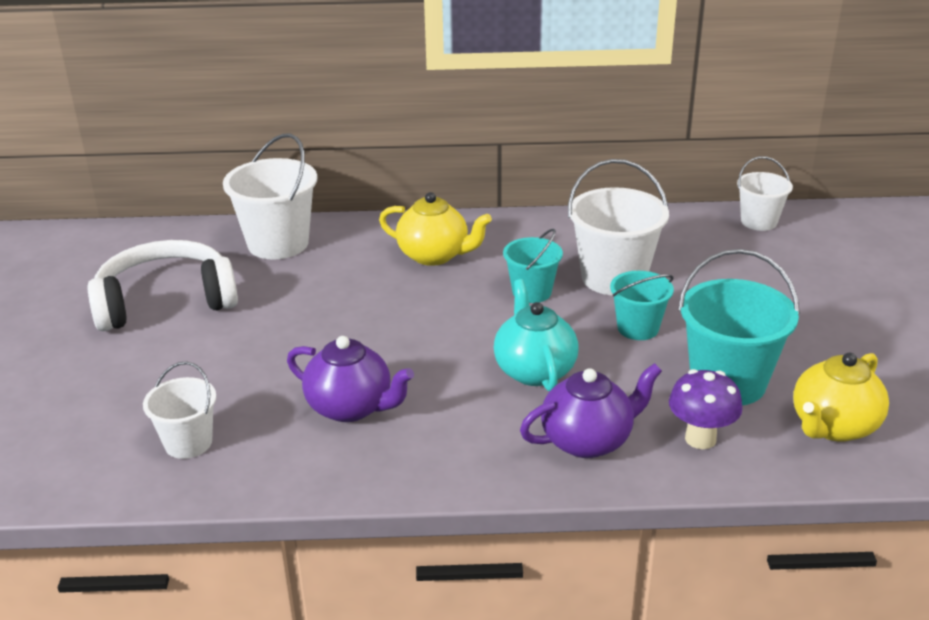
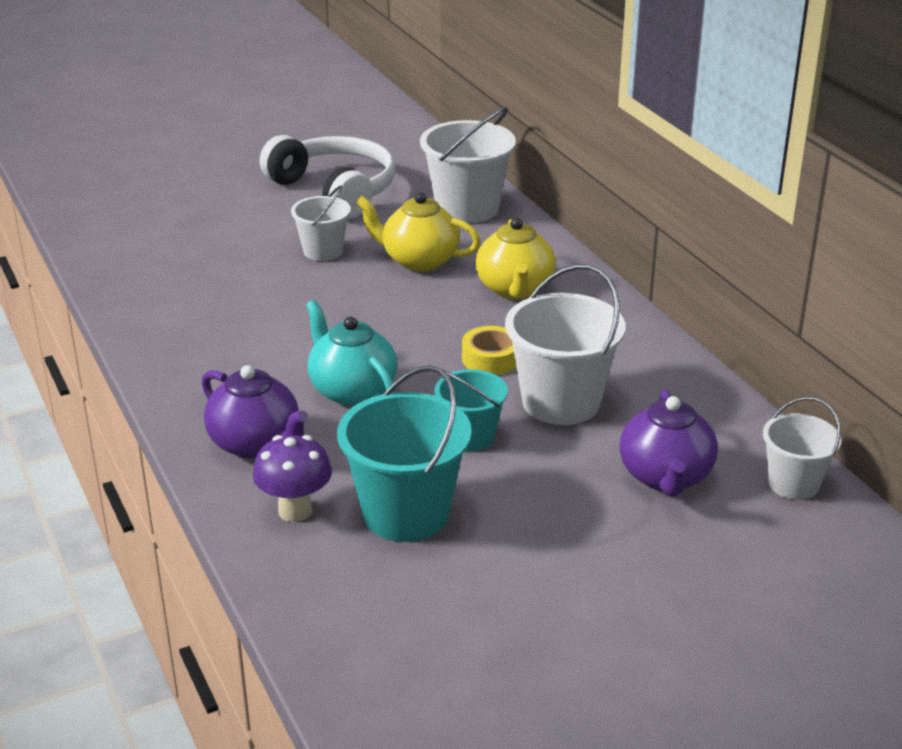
camera: 65 degrees right, 0 degrees up
(188, 443) = (153, 259): white bucket -> white bucket (323, 251)
(351, 407) = (237, 313): purple teapot -> purple teapot (666, 477)
(532, 292) = (491, 358): turquoise bucket -> yellow tape
(534, 370) = (351, 390): turquoise teapot -> turquoise teapot turned 90 degrees counterclockwise
(833, 427) = (367, 599): yellow teapot -> yellow teapot (418, 260)

